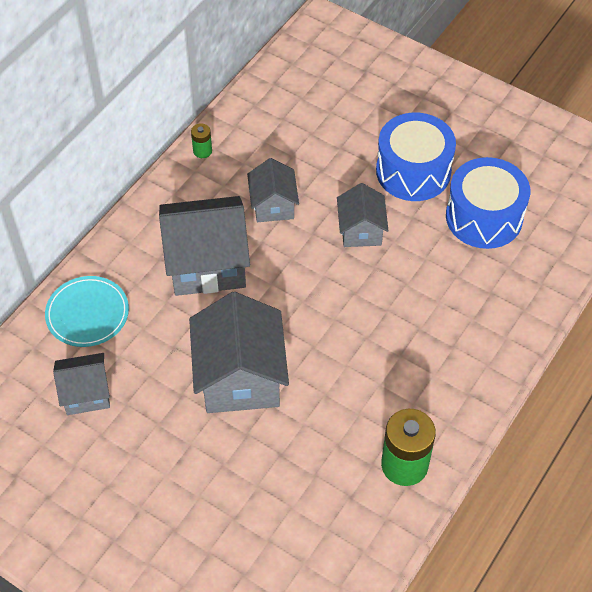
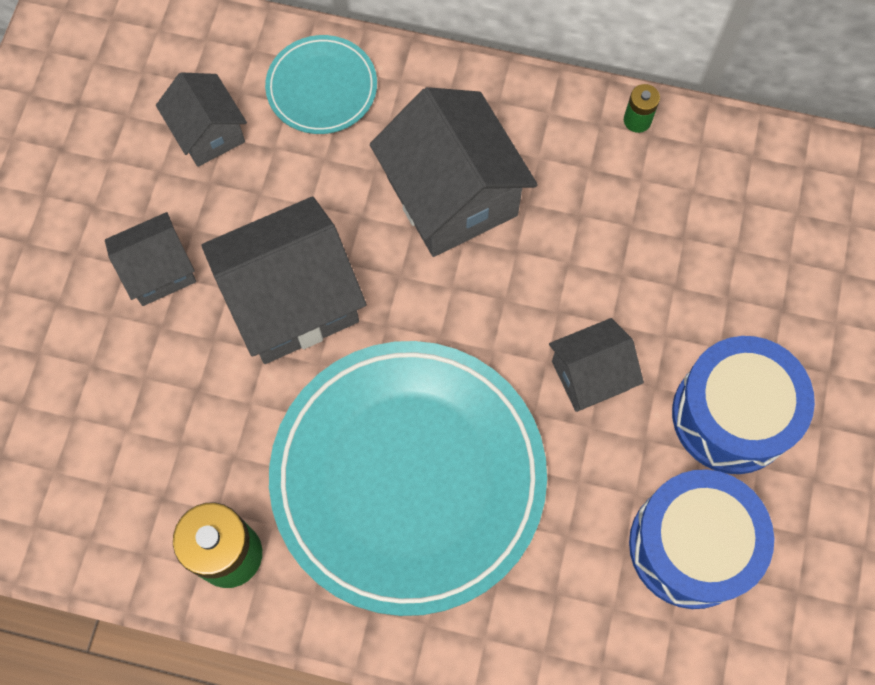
camera: 70 degrees right, 15 degrees up
(273, 205) = (584, 244): grey house -> grey house (159, 271)
(390, 346) = (408, 477): none -> turquoise plate

